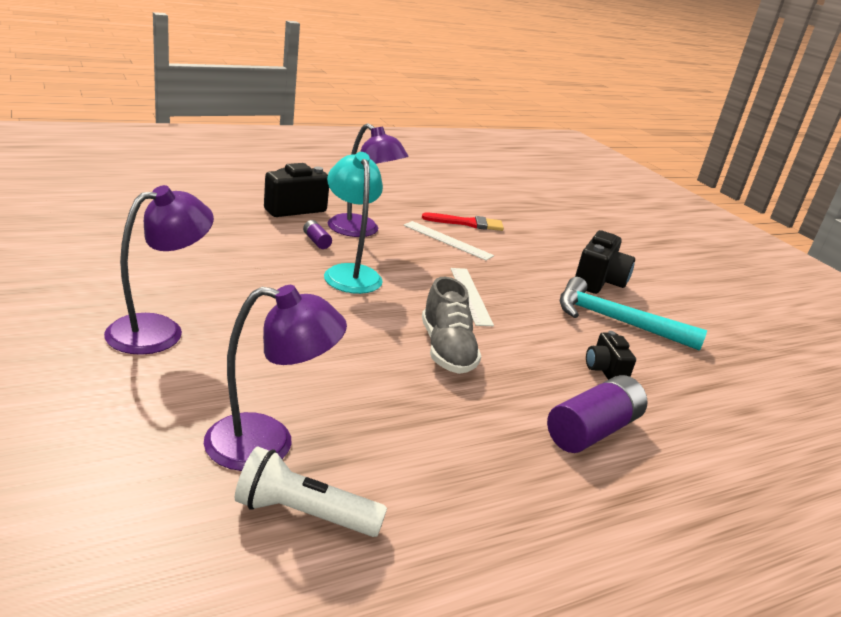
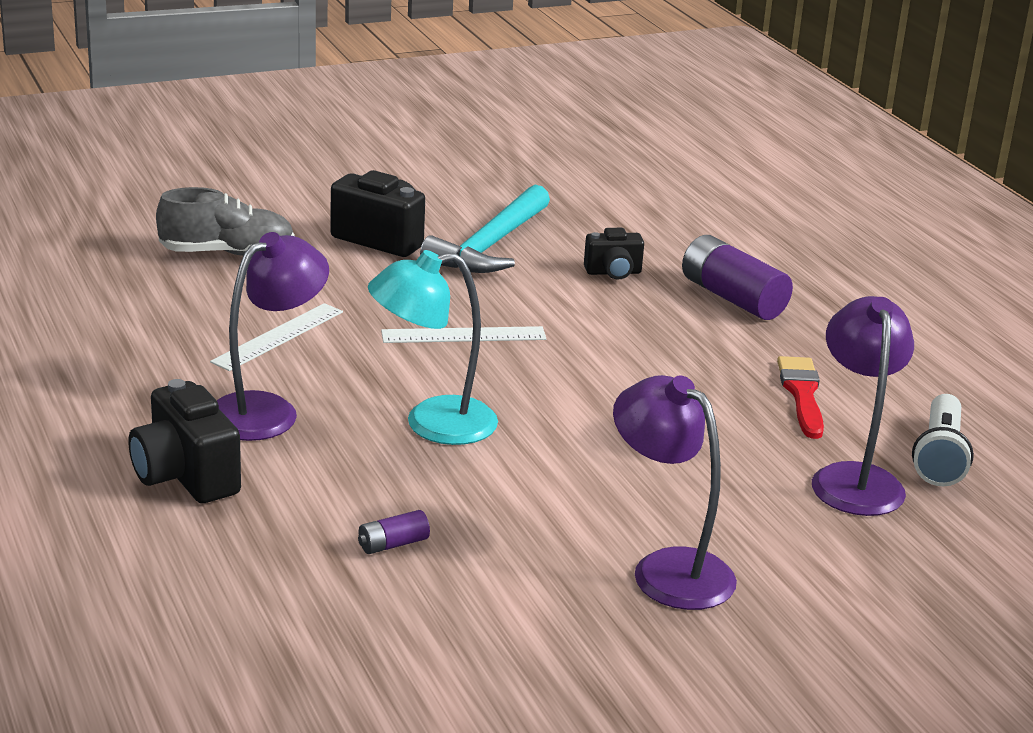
camera: 85 degrees left, 0 degrees up
(316, 241) = (326, 452): purple battery -> purple battery (393, 544)
(446, 350) = (615, 364): grey shoe -> grey shoe (227, 253)
(467, 223) = (199, 313): red brush -> red brush (802, 394)

